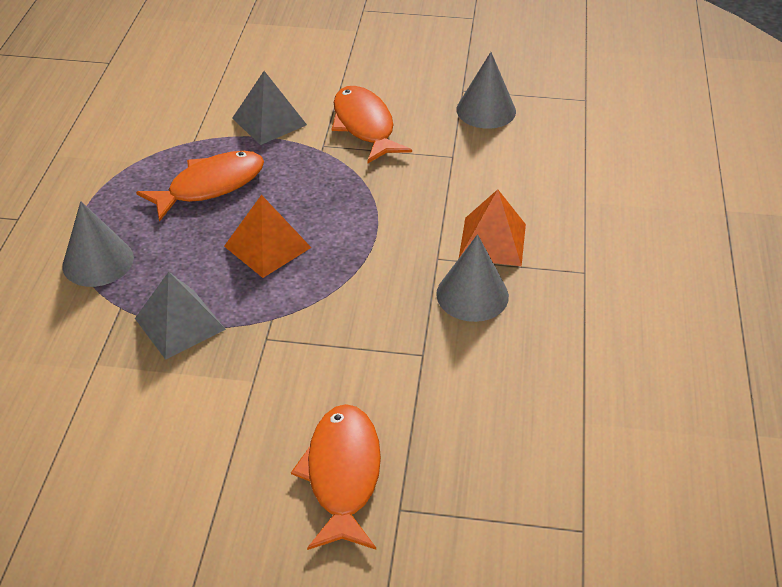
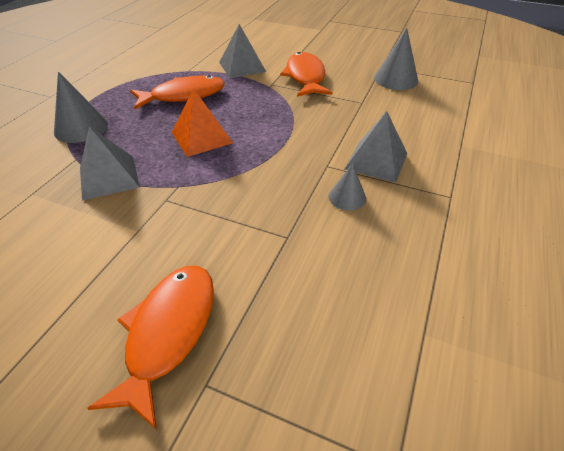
camera: 15 degrees right, 0 degrees up
(472, 295) = (347, 197): grey cone -> grey cone, size x0.60
(492, 241) = (376, 161): orange pyramid -> grey pyramid

